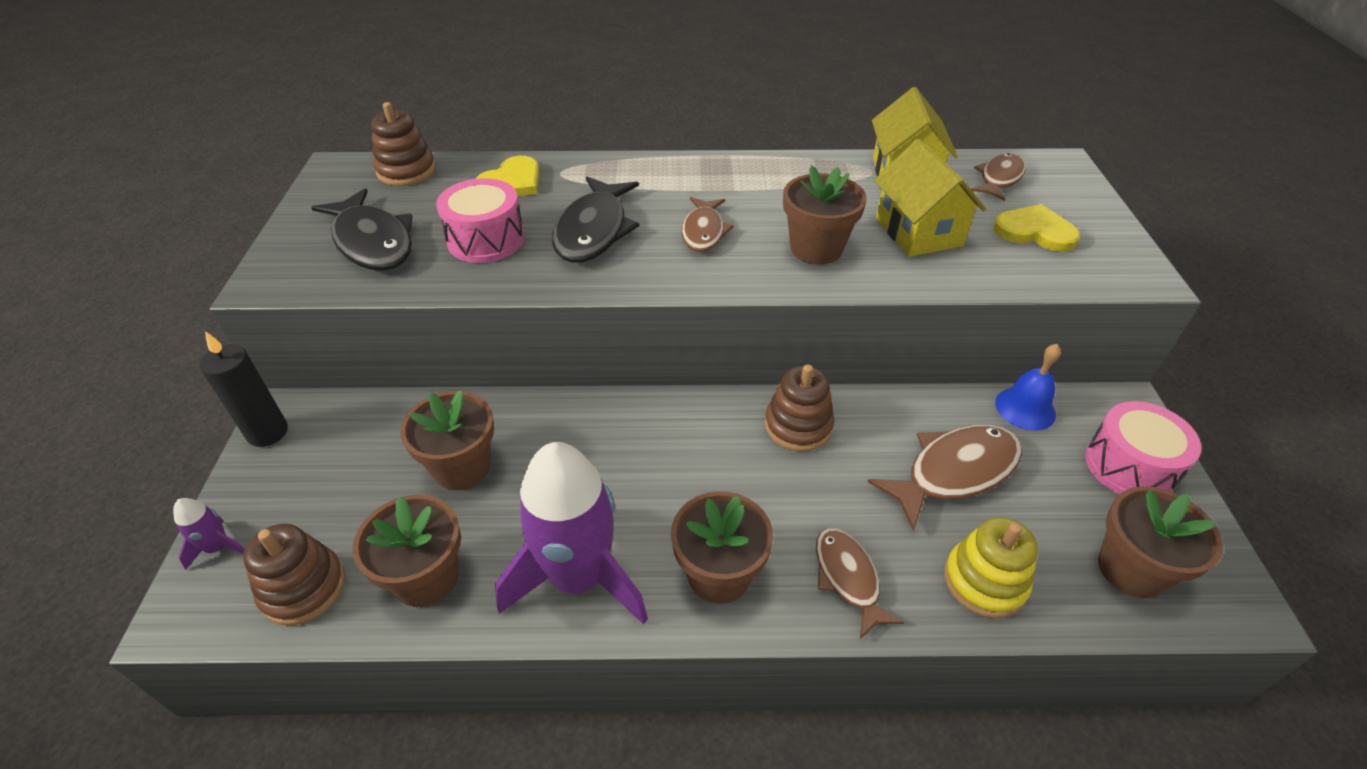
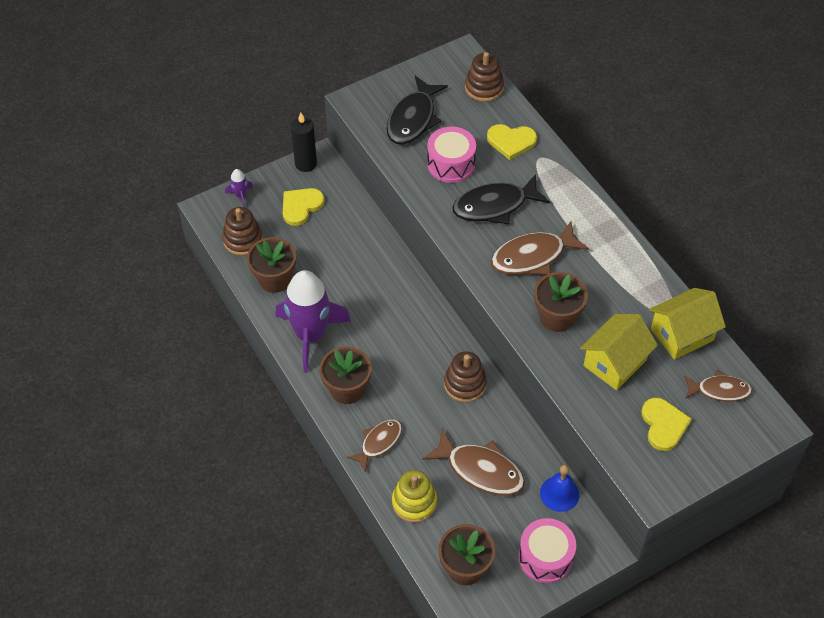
camera: 60 degrees right, 10 degrees up
(332, 474) = (301, 206): none -> yellow heart
(462, 467) = (338, 253): brown flower pot -> none
(704, 231) = (533, 256): brown fish -> brown fish, size x1.58

